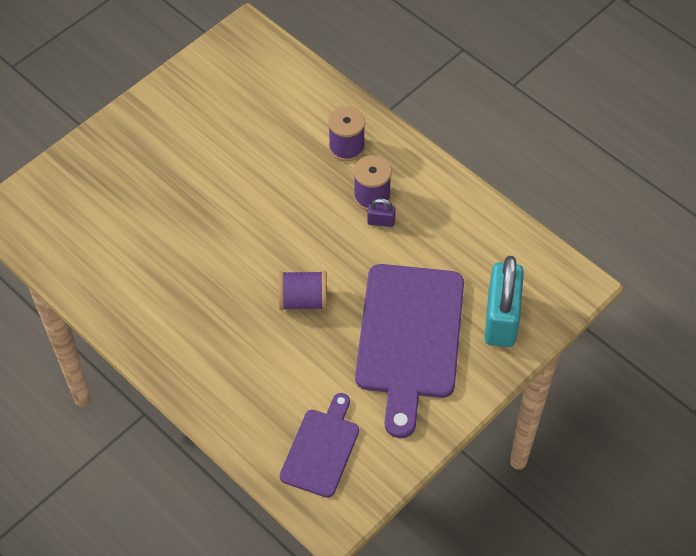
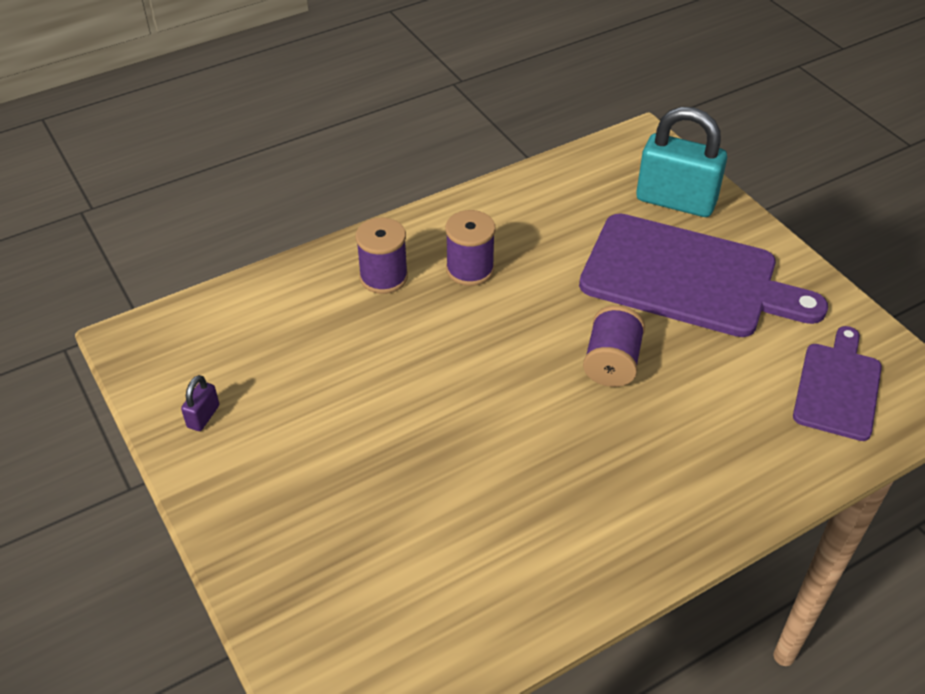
camera: 75 degrees left, 10 degrees down
(321, 449) = (838, 387): purple cutting board -> purple cutting board turned 75 degrees clockwise
(381, 221) = (511, 269): purple padlock -> purple padlock (203, 416)

